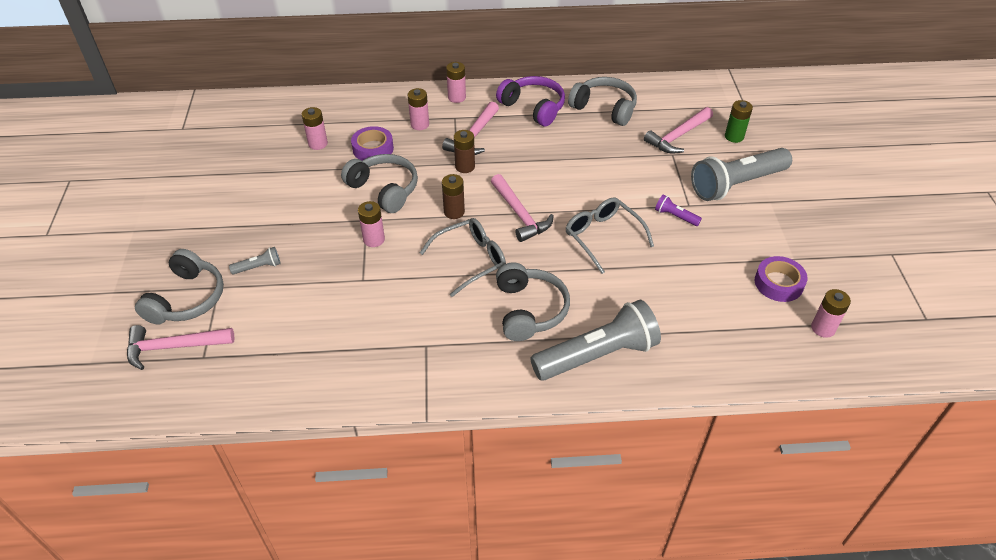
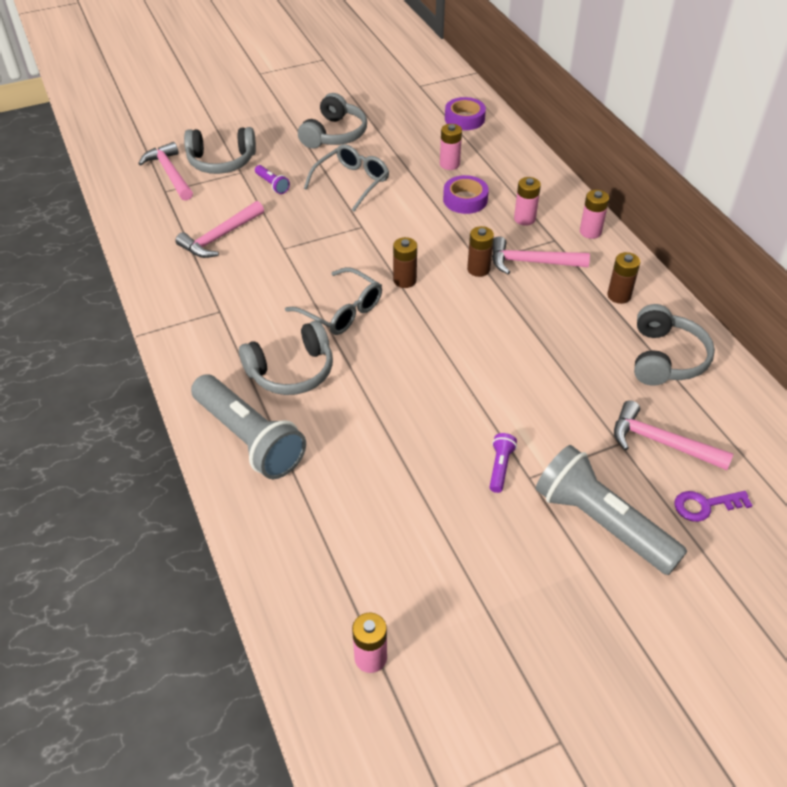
camera: 70 degrees right, 0 degrees up
(258, 267) = (272, 185): grey flashlight -> purple flashlight
(374, 239) = (338, 239): pink battery -> none
(384, 189) = (410, 225): grey headphones -> grey headphones (334, 134)
(520, 214) = (428, 329): pink hammer -> pink hammer (220, 237)
(533, 107) = (619, 296): purple headphones -> brown battery
(603, 237) = (428, 406): grey glasses -> grey glasses (352, 182)
(734, 136) = (705, 505): green battery -> purple key
(778, 283) = (431, 596): purple tape -> purple tape (464, 119)

